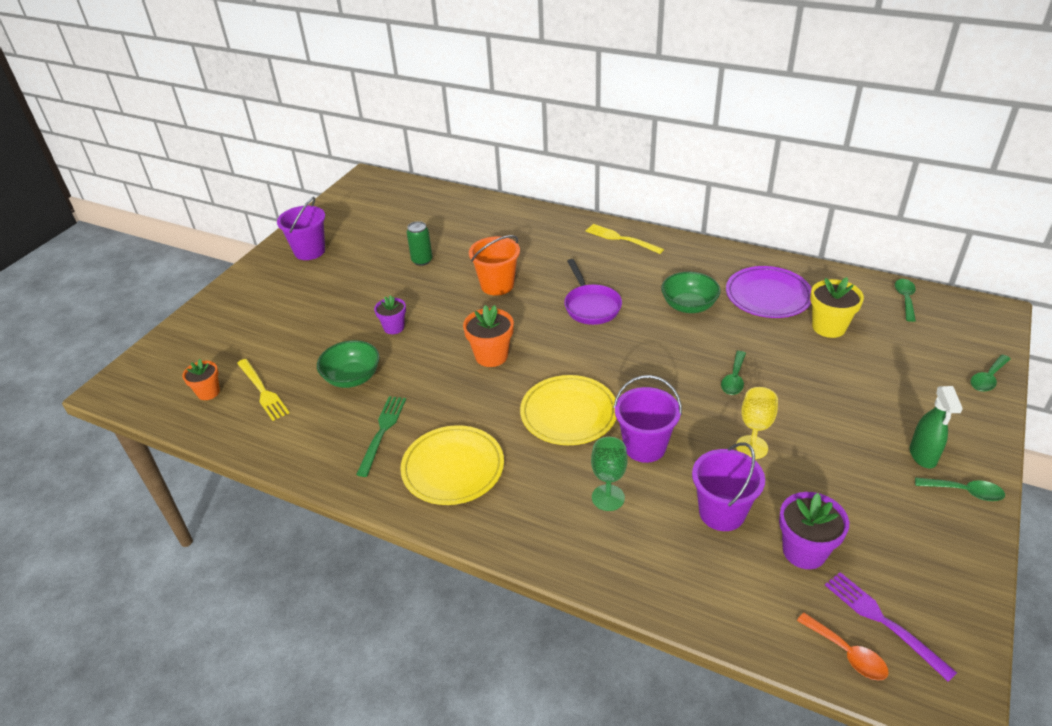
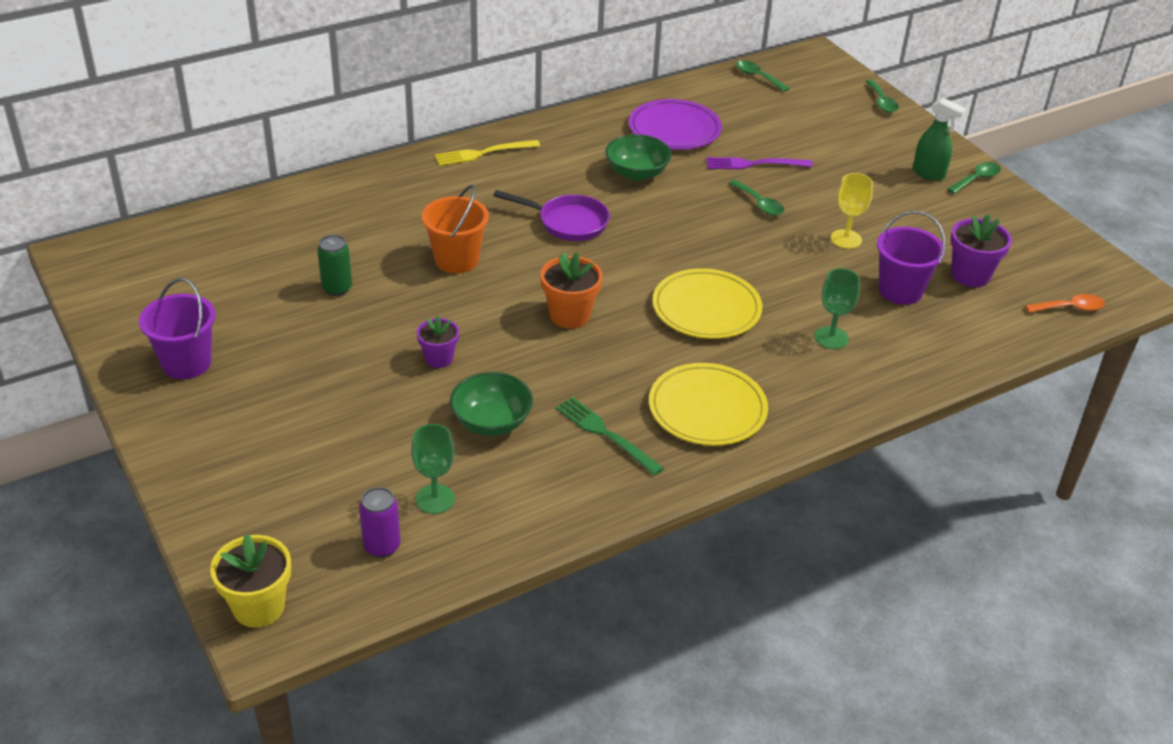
camera: 60 degrees left, 0 degrees up
(208, 392) = (382, 546): orange flower pot -> purple can
(263, 391) = (435, 499): yellow fork -> green goblet
(644, 446) = (791, 289): purple bucket -> none
(828, 327) = (749, 127): yellow flower pot -> yellow flower pot (258, 607)
(882, 620) = (1055, 278): purple fork -> purple fork (753, 164)

